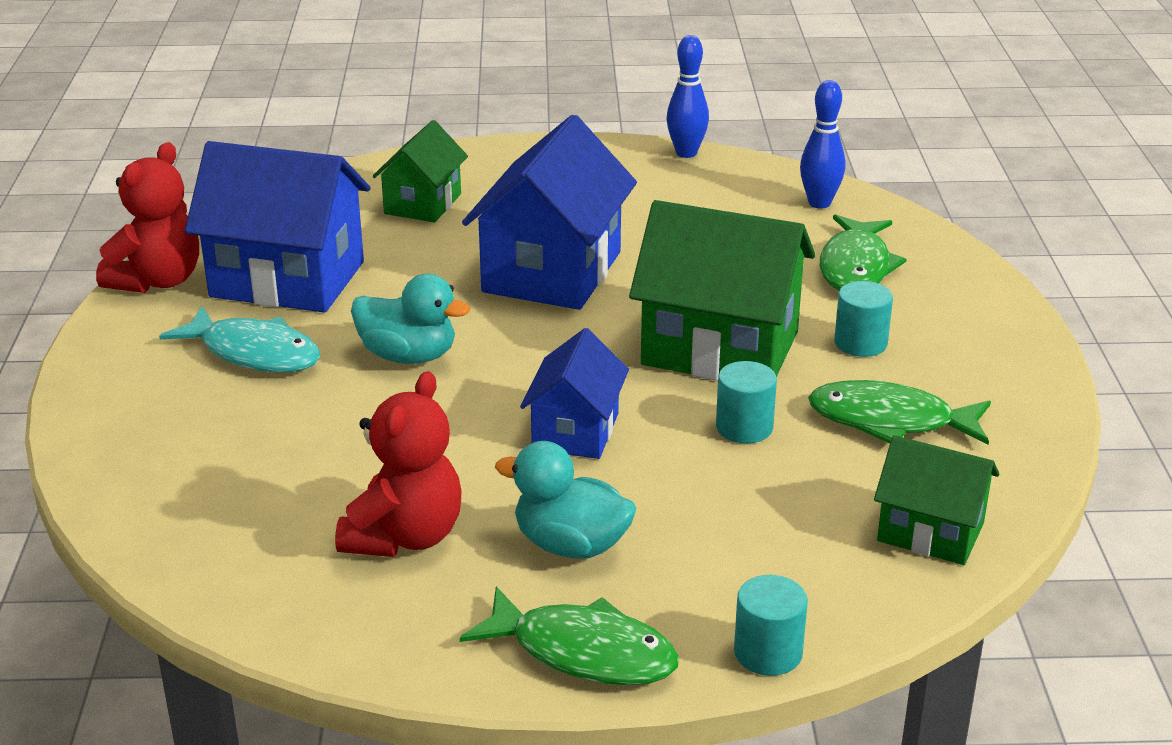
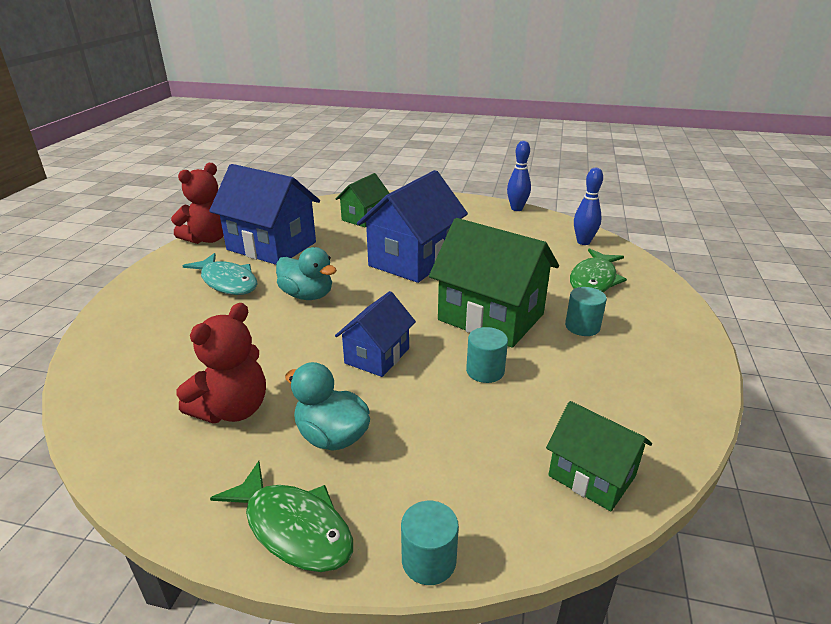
camera: 15 degrees right, 0 degrees up
(890, 421) = (586, 383): green fish -> none

